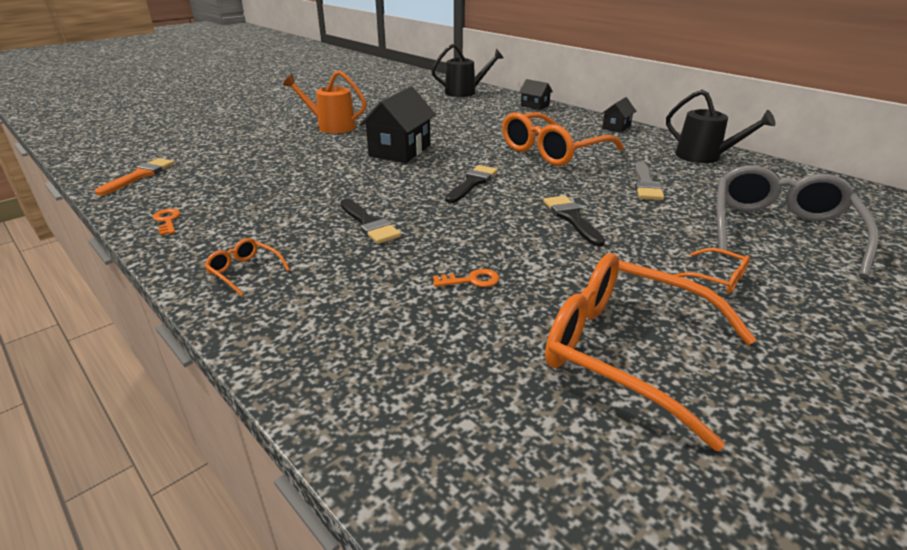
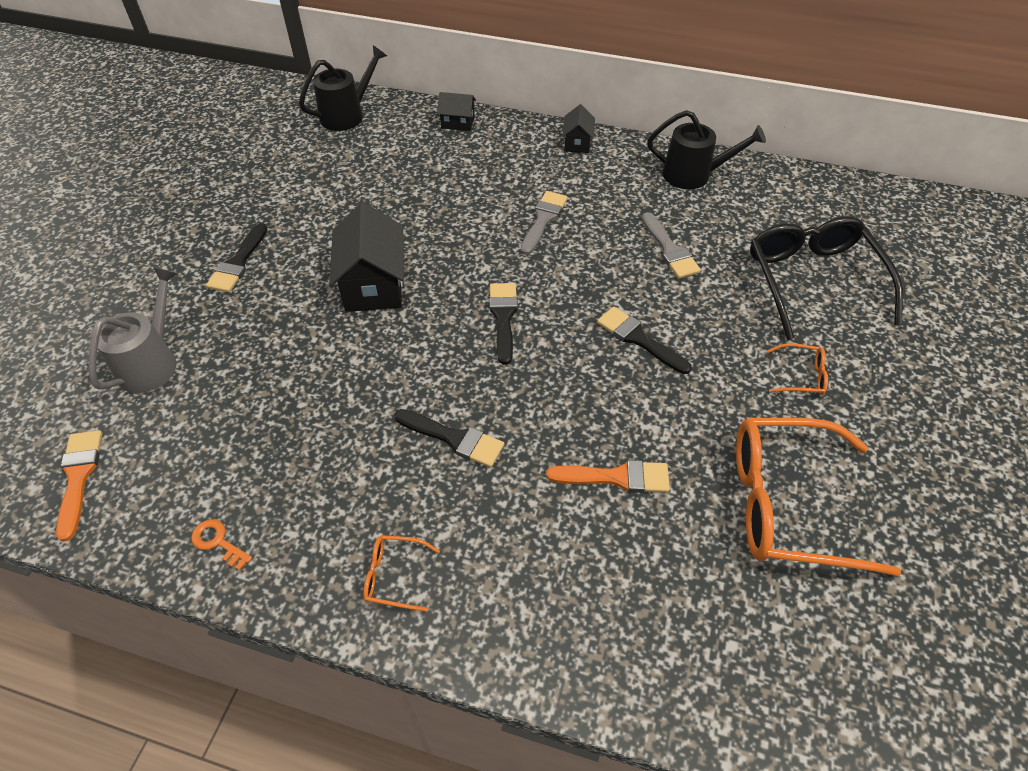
camera: 30 degrees left, 20 degrees up
(236, 148) = (152, 362): none -> grey watering can
(331, 126) = (238, 262): orange watering can -> black brush
(471, 280) = (616, 477): orange key -> orange brush
(552, 151) = (543, 220): orange glasses -> grey brush
(779, 230) = (813, 281): grey glasses -> black glasses

